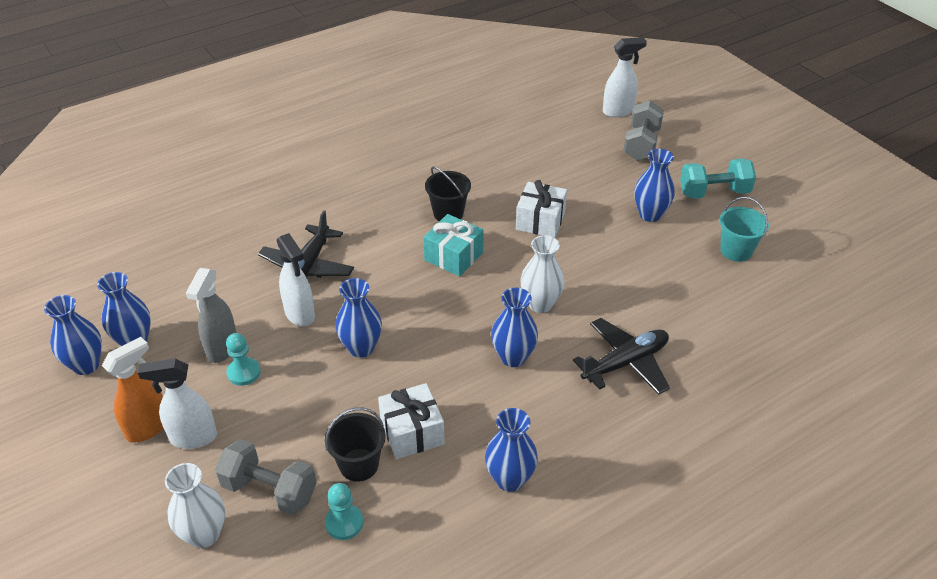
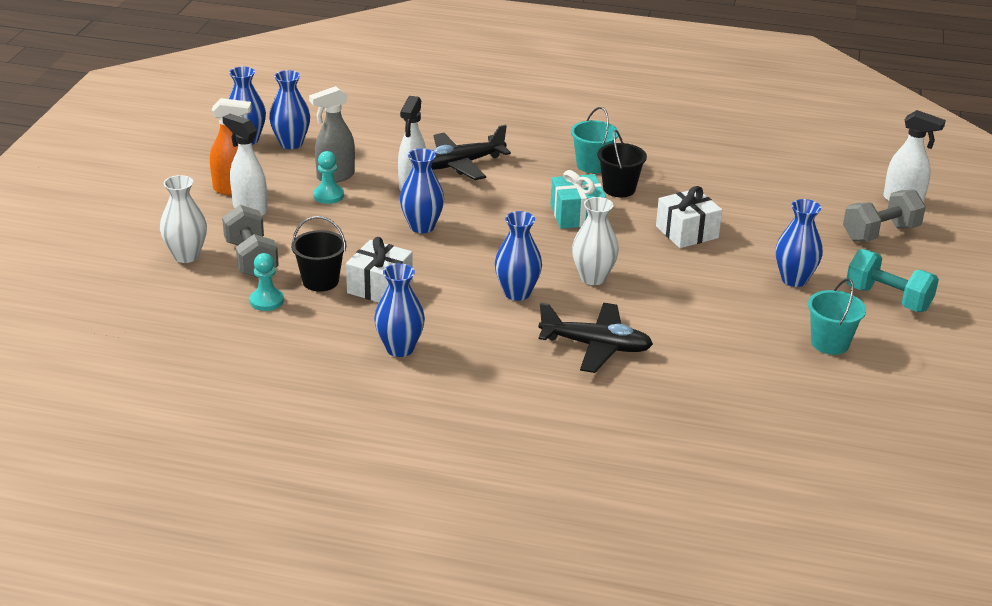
camera: 45 degrees right, 10 degrees down
(402, 204) = (592, 165): none -> turquoise bucket

